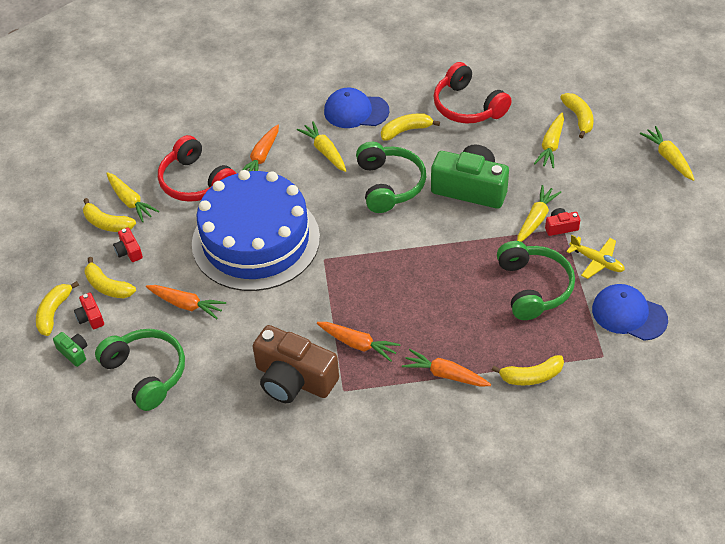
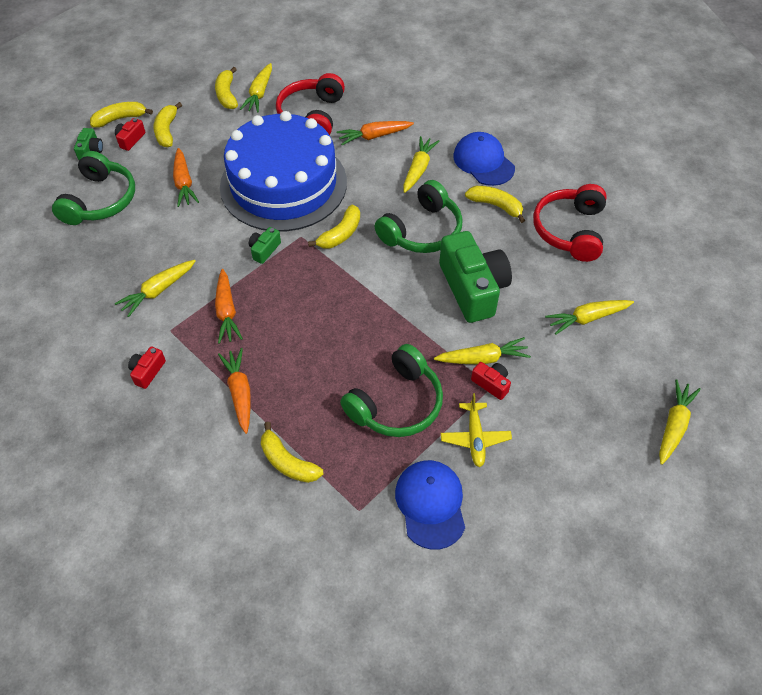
camera: 50 degrees right, 5 degrees up
(129, 251) = (210, 122): red camera -> red camera (147, 371)
(294, 379) = (158, 291): brown camera -> yellow carrot
(316, 289) = (264, 250): none -> green camera
(578, 118) = (646, 320): yellow banana -> yellow banana (341, 234)

